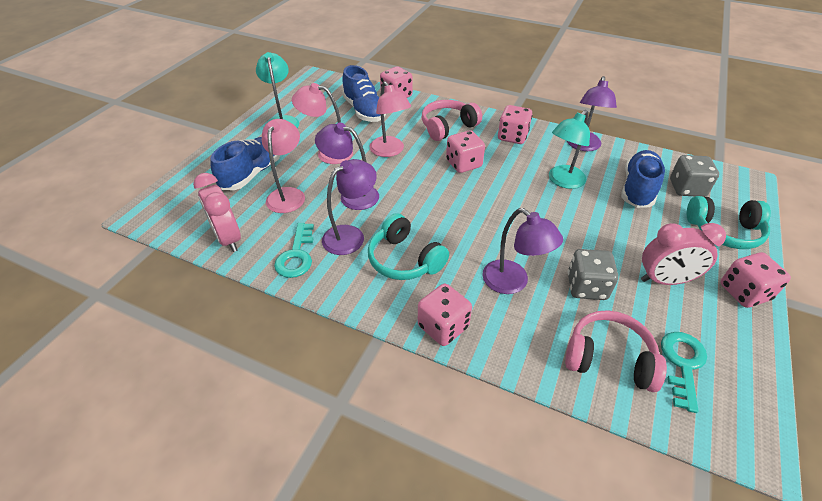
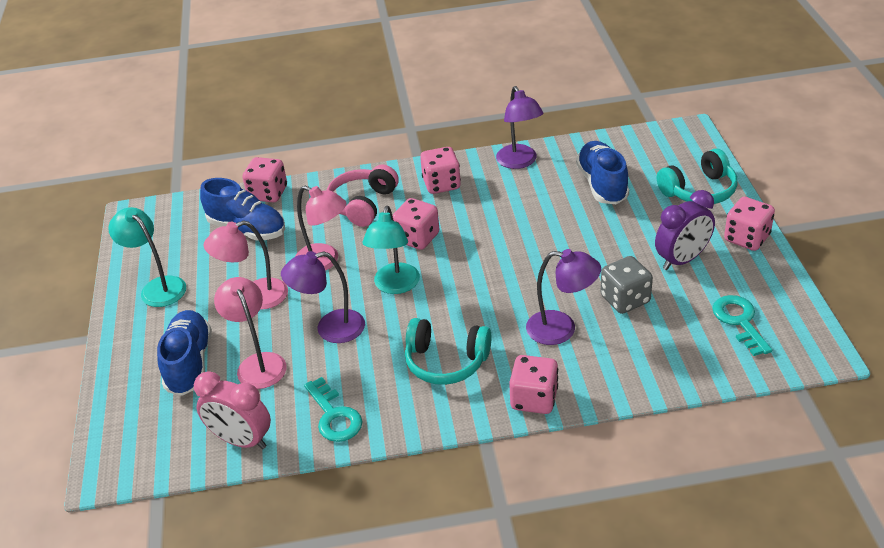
camera: 30 degrees left, 5 degrees down
(351, 235) = (370, 368): purple lamp -> none
(562, 181) = (529, 209): turquoise lamp -> turquoise lamp (395, 286)
(609, 359) = (684, 348): pink headphones -> none
(665, 280) = (682, 260): pink clock -> purple clock
(686, 188) = (643, 163): grey dice -> none

